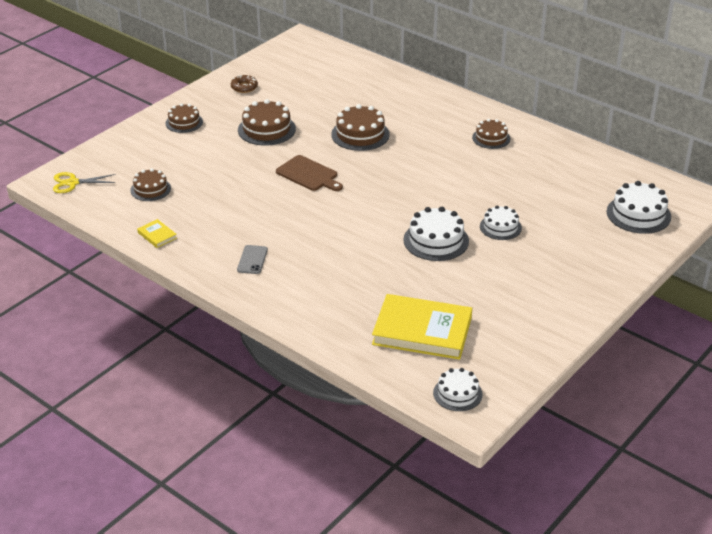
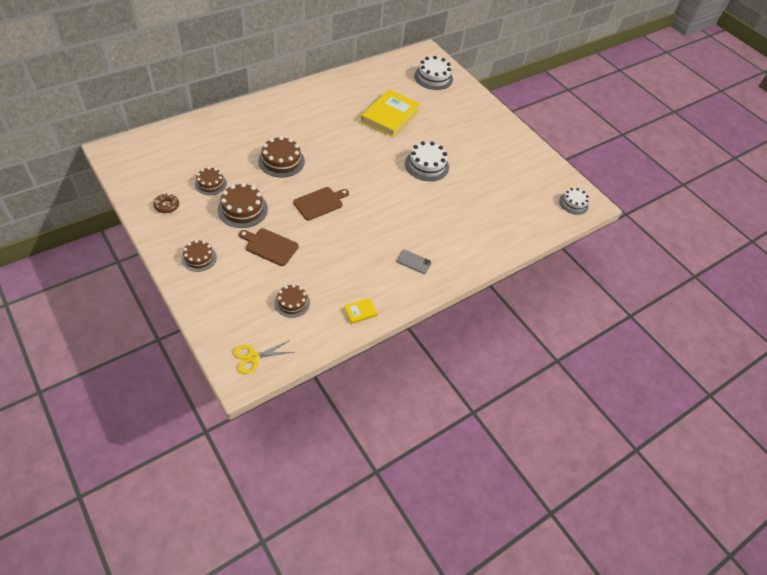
camera: 80 degrees left, 15 degrees up
(72, 183) = (253, 357): yellow scissors -> yellow scissors turned 60 degrees clockwise
(222, 158) = (270, 246): none -> brown cutting board
(422, 331) = (515, 200): yellow book -> yellow book (390, 116)
(491, 138) = (323, 103): brown cake -> brown cake (210, 184)
(500, 227) = (424, 133): white cake -> none

